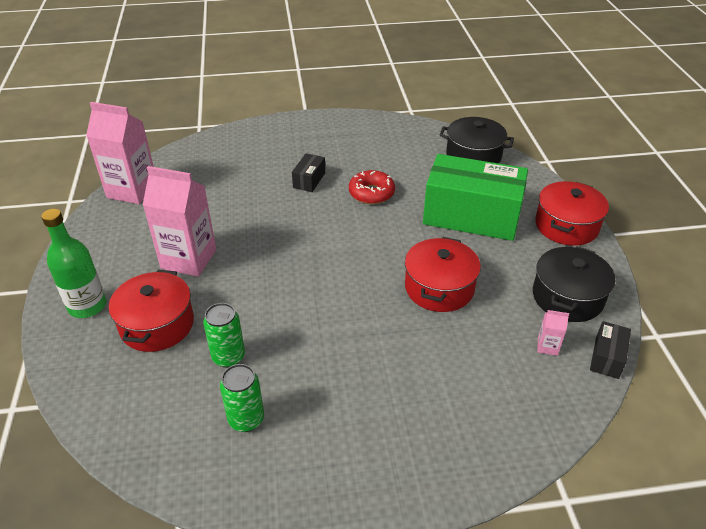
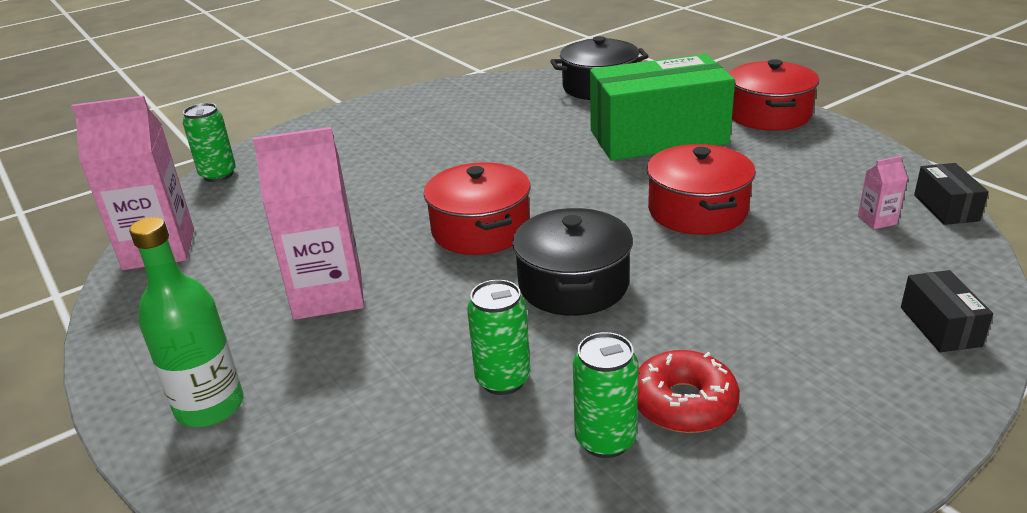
camera: 25 degrees left, 10 degrees down
(157, 324) = (353, 385): red pot -> red pot (481, 229)
(196, 145) = (218, 175): none -> green can
(309, 180) = (420, 163): black box -> black box (940, 326)
(371, 193) = (515, 152): red donut -> red donut (684, 403)
(567, 297) = (843, 171): black pot -> black pot (573, 284)

